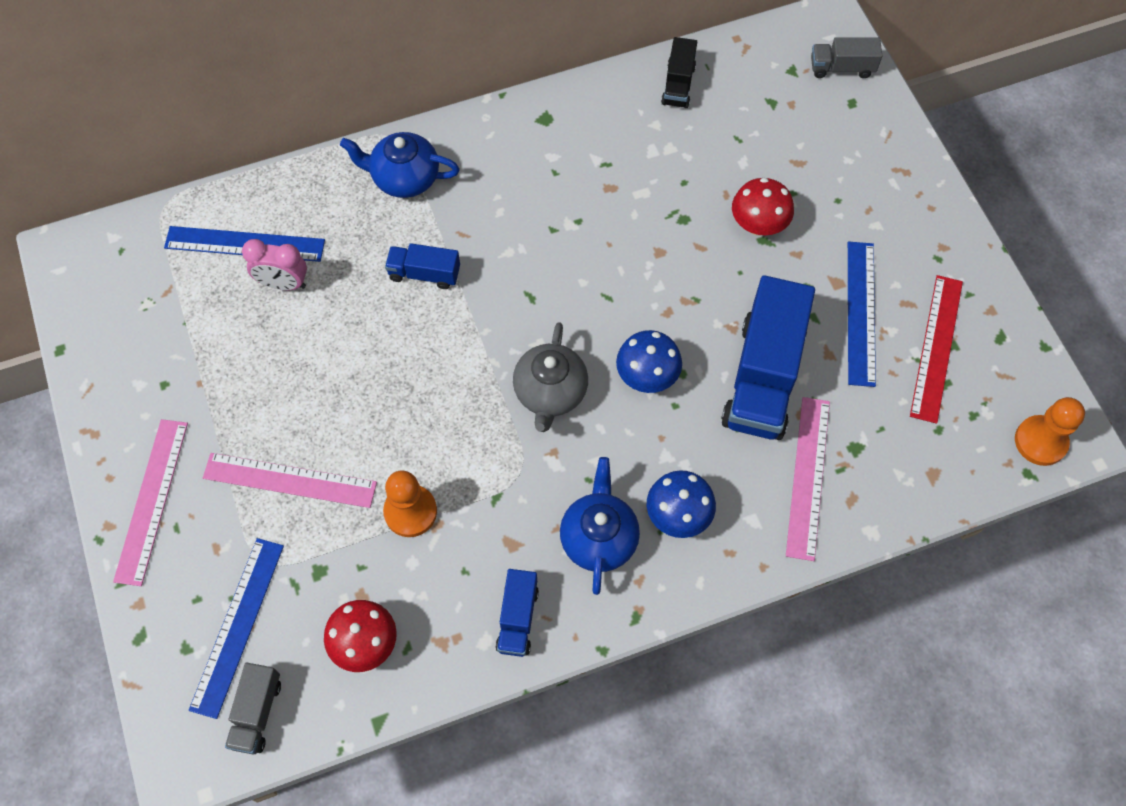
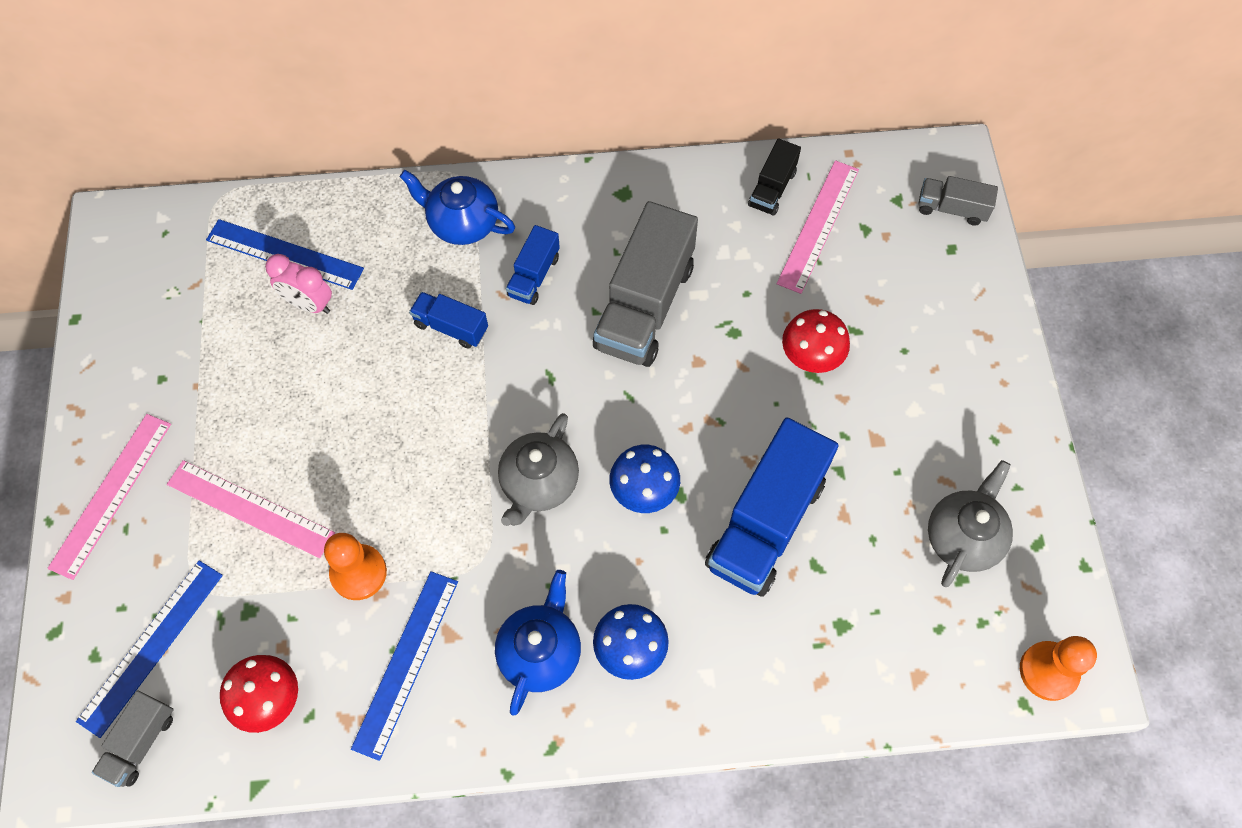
camera: 15 degrees right, 0 degrees up
(517, 618) = (430, 716): blue truck -> blue truck (534, 276)
(596, 214) = (644, 306): none -> grey truck
(808, 477) = (781, 644): pink ruler -> pink ruler (818, 226)
(861, 312) = (893, 479): blue ruler -> blue ruler (406, 663)
(936, 347) = (963, 537): red ruler -> grey teapot

